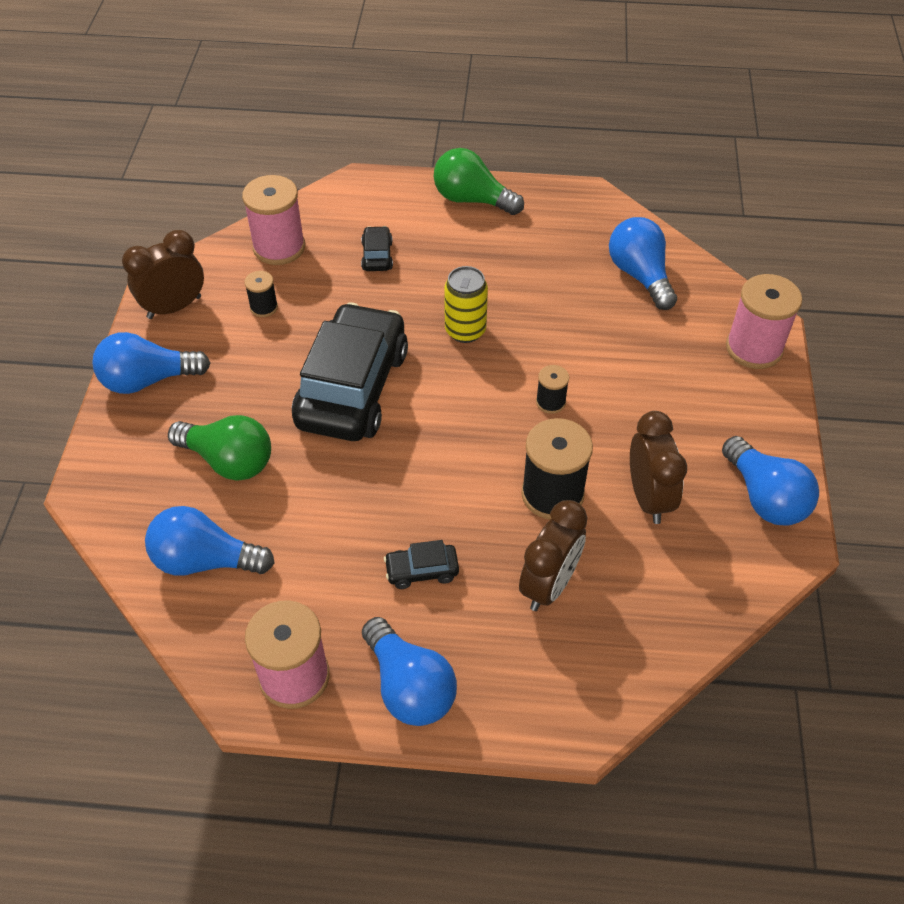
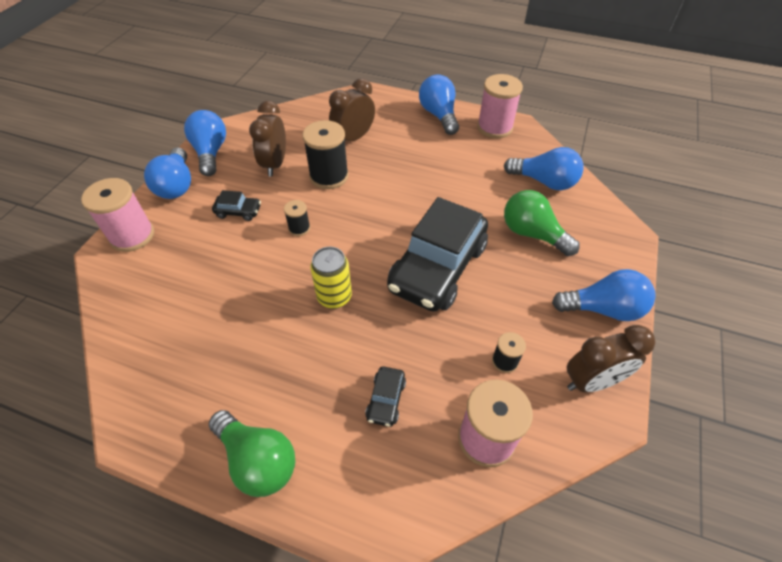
camera: 165 degrees left, 0 degrees up
(422, 571) = (419, 155): black car -> black car (238, 212)
(640, 275) = (161, 317): blue light bulb -> blue light bulb (176, 185)

